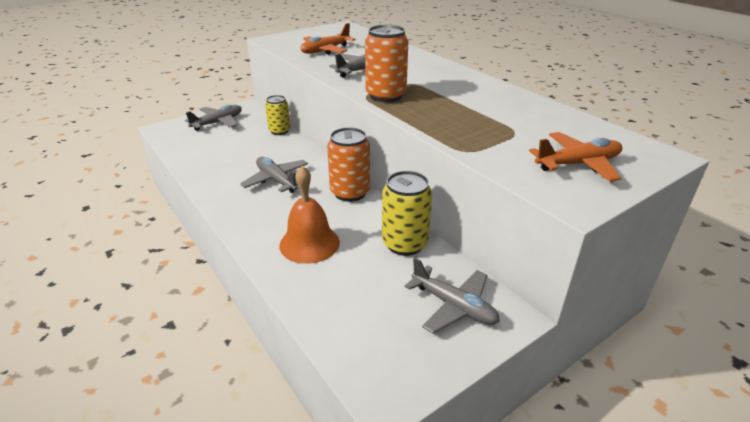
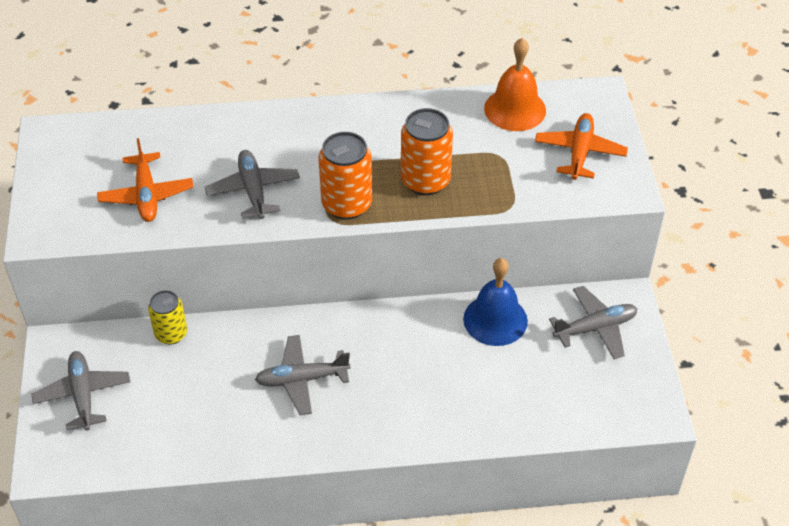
camera: 60 degrees left, 15 degrees up
(309, 243) = (446, 393): orange bell -> orange bell (515, 109)
(350, 192) = (377, 323): orange can -> orange can (425, 181)
(404, 244) = (495, 320): yellow can -> blue bell

